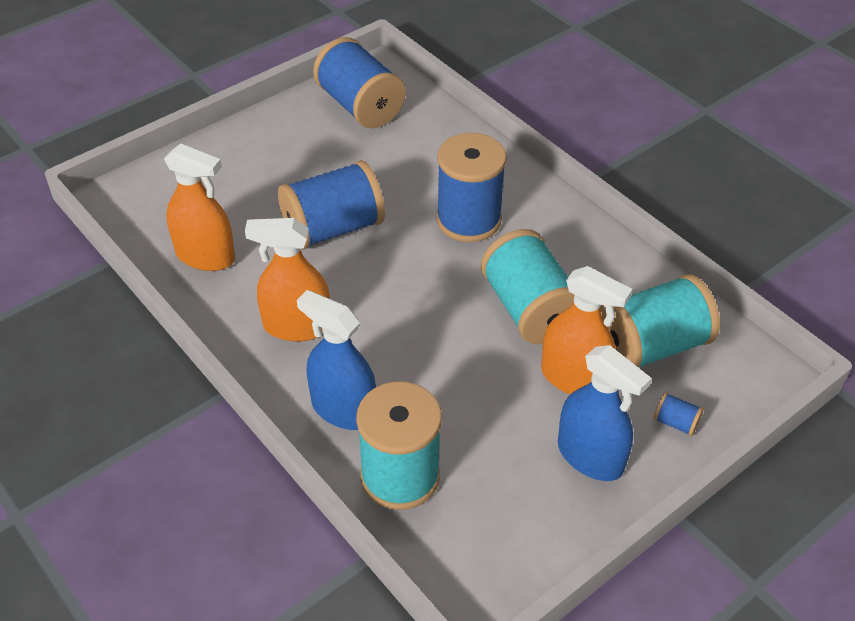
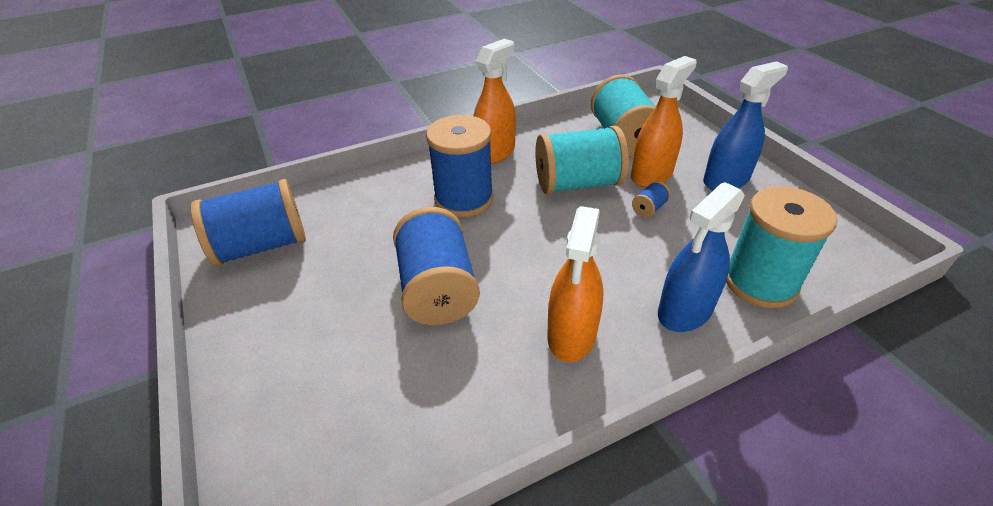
camera: 75 degrees left, 5 degrees down
(205, 256) = (438, 413): orange spray bottle -> orange spray bottle (495, 152)
(675, 423) = (692, 141): blue spool -> blue spool (649, 208)

